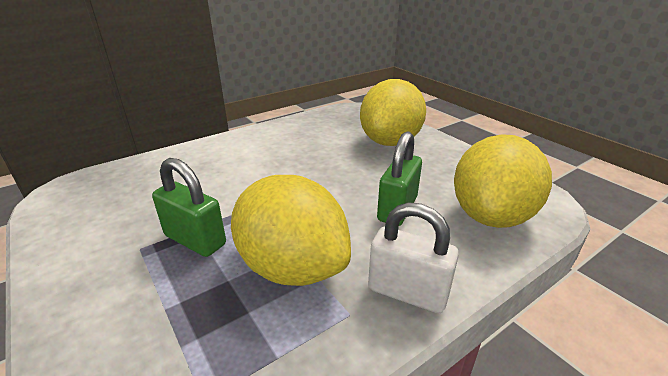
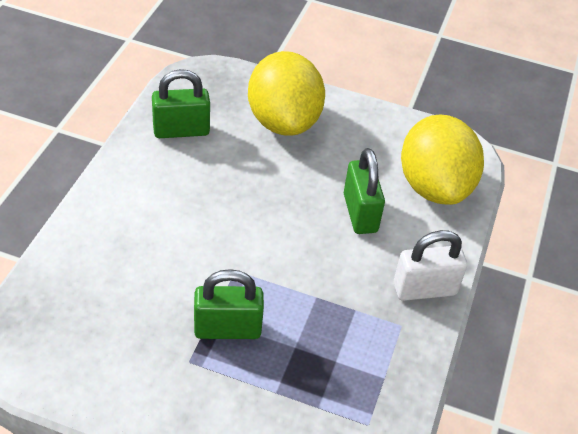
camera: 40 degrees left, 15 degrees up
(292, 267) = (330, 311): yellow lemon -> none
(314, 127) = (181, 130): none -> green padlock

